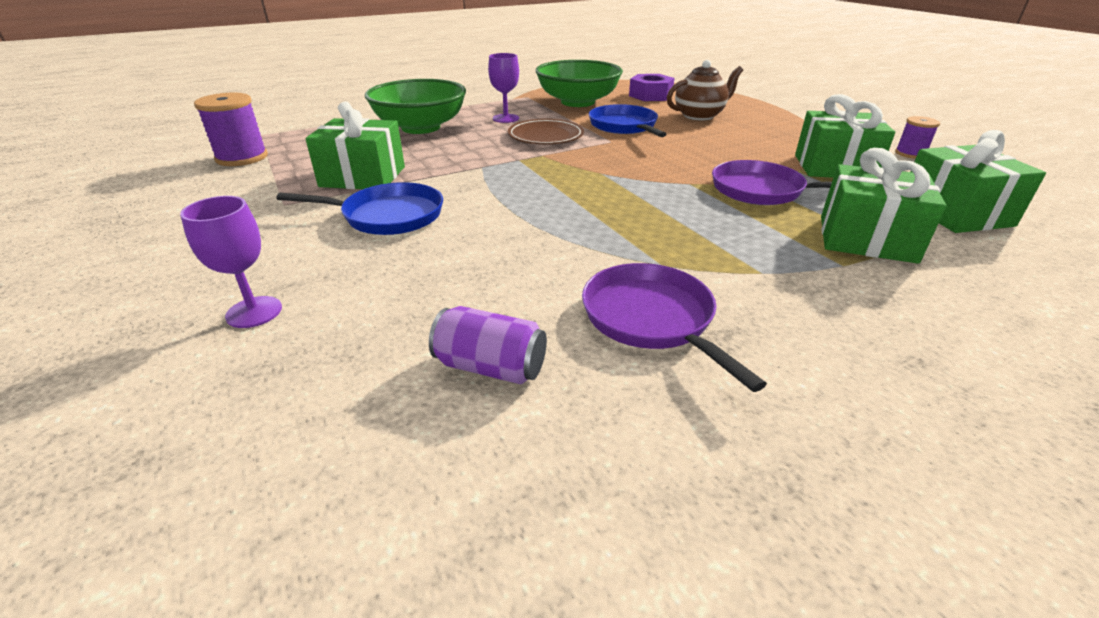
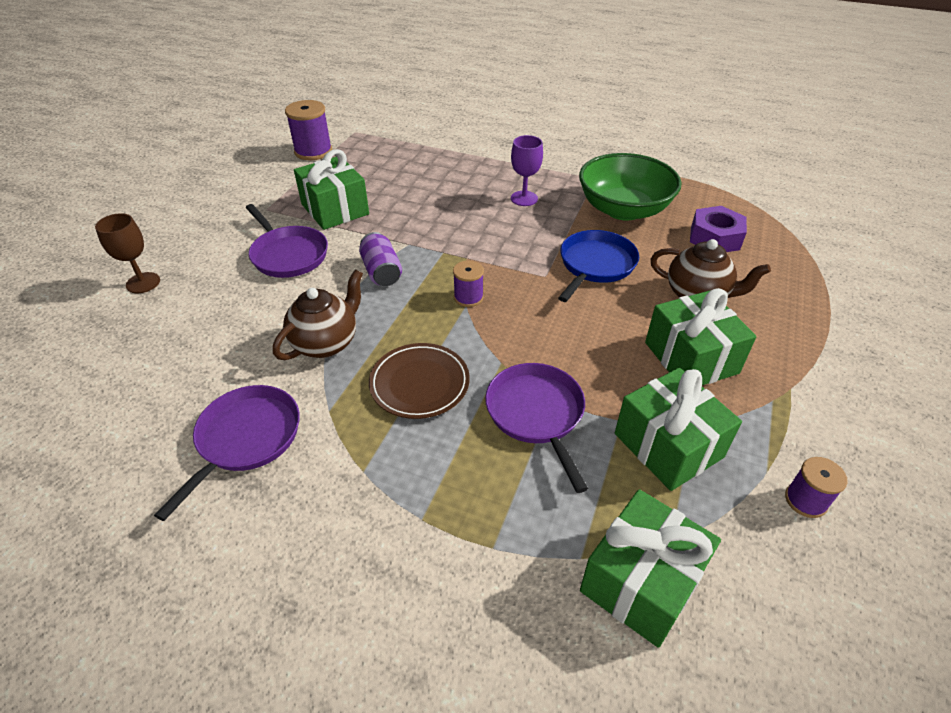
camera: 50 degrees right, 10 degrees up
(254, 312) = (143, 283): purple goblet -> brown goblet
(388, 216) = (288, 255): blue pan -> purple pan
(420, 127) = (449, 176): green bowl -> none
(490, 367) = (146, 396): purple can -> purple can (381, 272)
(545, 136) = (510, 238): brown plate -> brown plate (419, 384)
(561, 238) = (326, 343): none -> brown teapot
(593, 169) = (468, 297): none -> purple spool
(866, 239) = (494, 521): green gift -> green gift (691, 358)

